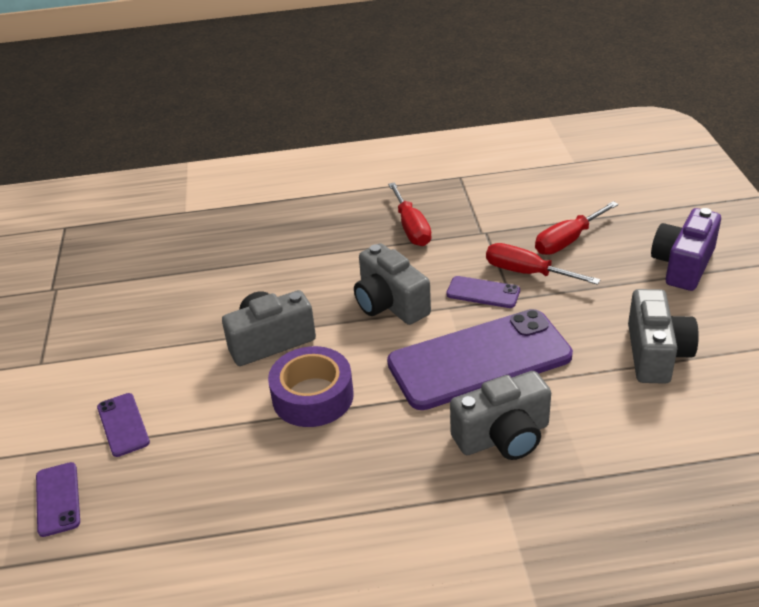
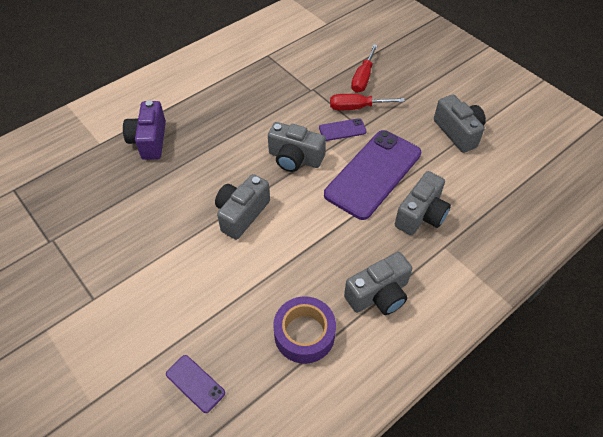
camera: 35 degrees left, 15 degrees up
(123, 425) = (194, 313): purple phone -> none
(313, 396) = (298, 238): purple tape -> purple tape (304, 334)
(355, 508) = (378, 295): none -> grey camera
(411, 228) = (266, 102): red screwdriver -> none
(683, 265) = (433, 72): purple camera -> purple camera (149, 140)

